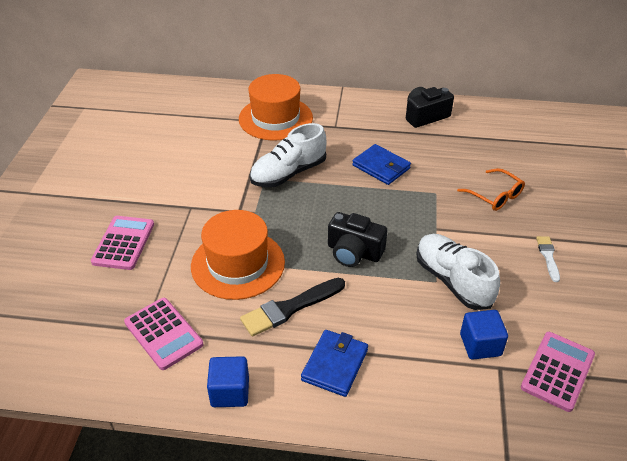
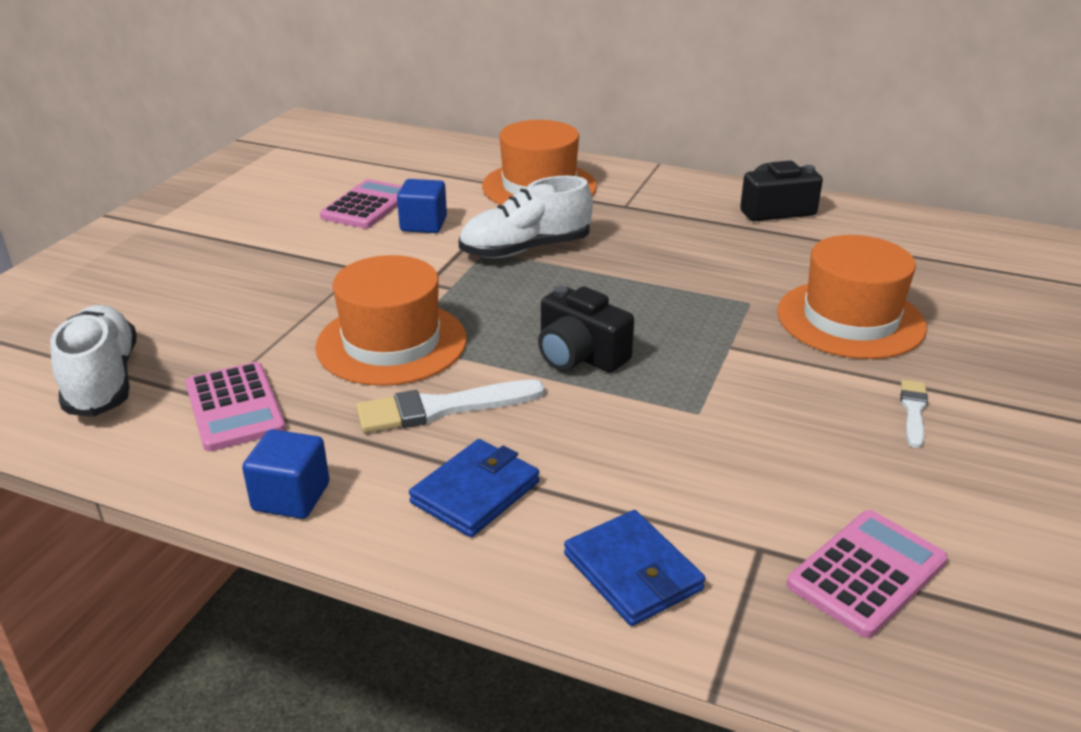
camera: 15 degrees right, 10 degrees down
(123, 243) = (241, 295): pink calculator -> pink calculator (367, 206)
(290, 308) = (442, 408): black brush -> white brush
(381, 167) = (674, 260): blue wallet -> blue wallet (632, 572)
(452, 281) = (728, 416): white shoe -> white shoe (103, 381)
(480, 345) = (738, 510): blue cube -> blue cube (423, 224)
(495, 196) = (850, 319): orange glasses -> orange hat

